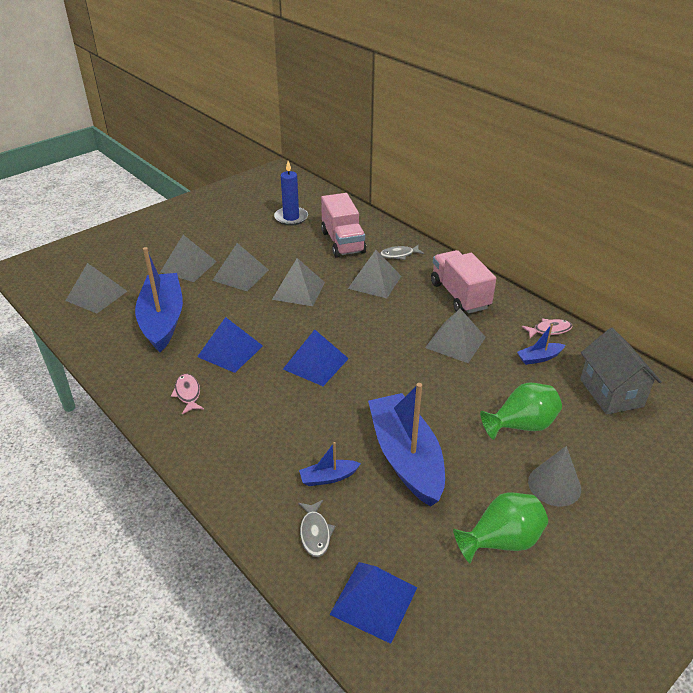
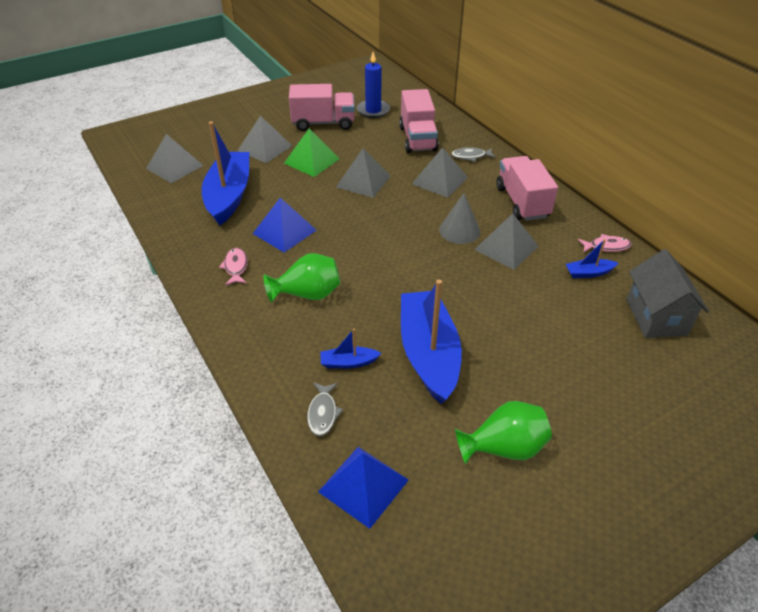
camera: 10 degrees right, 5 degrees up
(240, 275) = (311, 161): grey pyramid -> green pyramid
(243, 235) = (323, 123): none -> pink truck
(315, 363) = (362, 253): blue pyramid -> none
(521, 425) = (553, 338): green vase -> green vase (307, 294)
(554, 485) = (572, 401): grey cone -> grey cone (459, 230)

